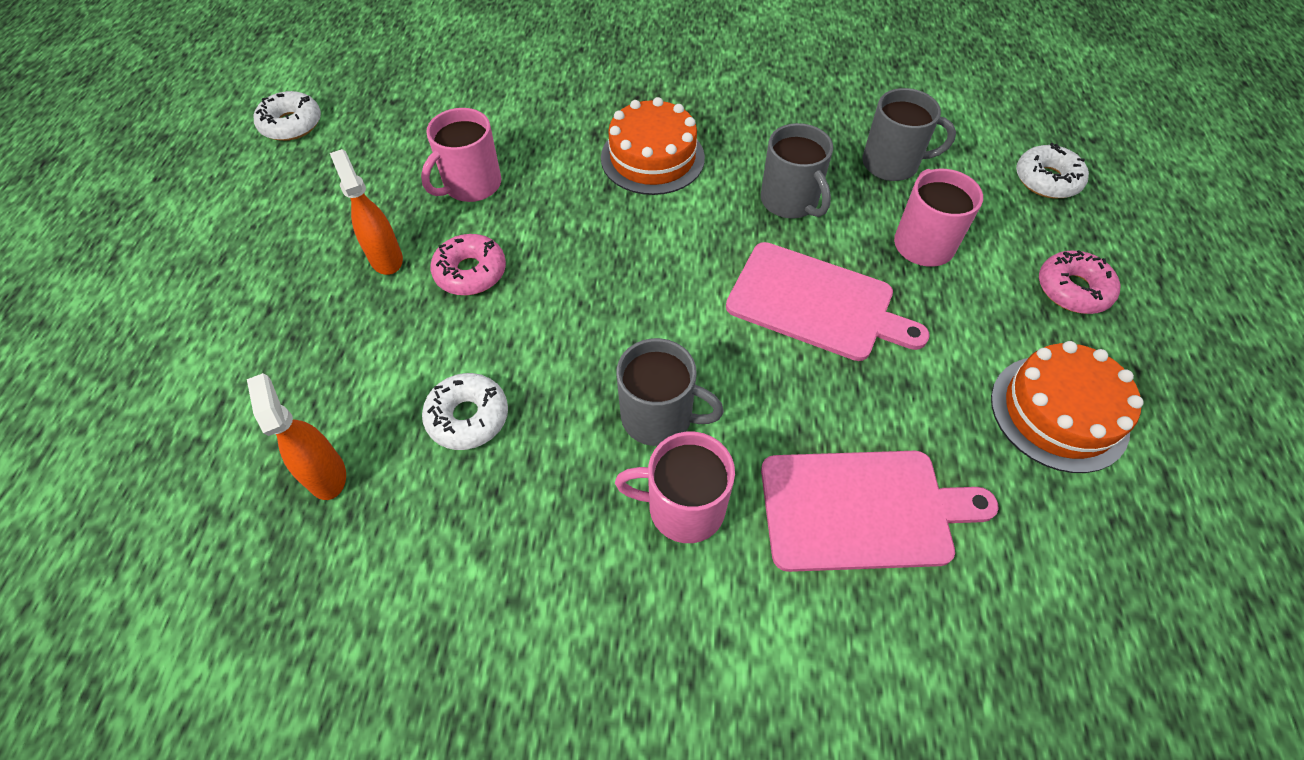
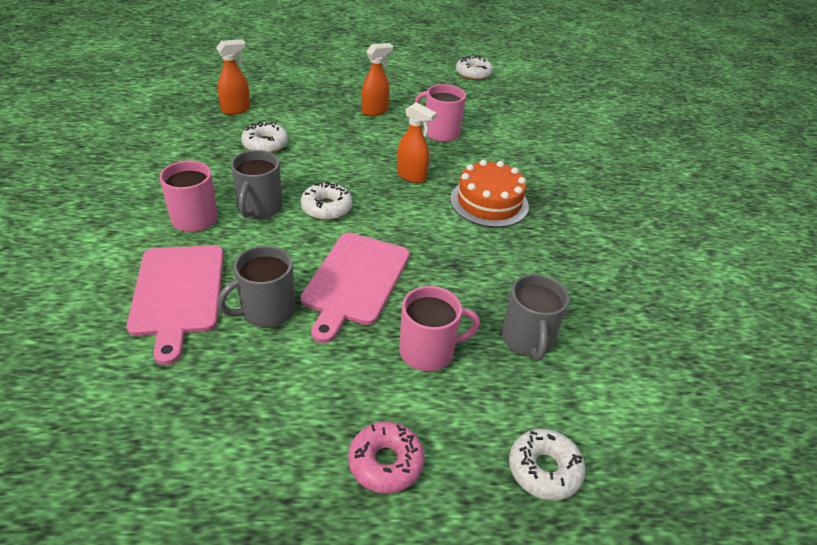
camera: 80 degrees right, 15 degrees down
(470, 272) = (368, 137): pink donut -> none
(586, 228) = (411, 176): none -> orange spray bottle
(660, 330) = (326, 208): none -> white donut
(790, 201) = (461, 272): grey mug -> grey mug (266, 311)
(1059, 412) = (243, 422): orange cake -> none

